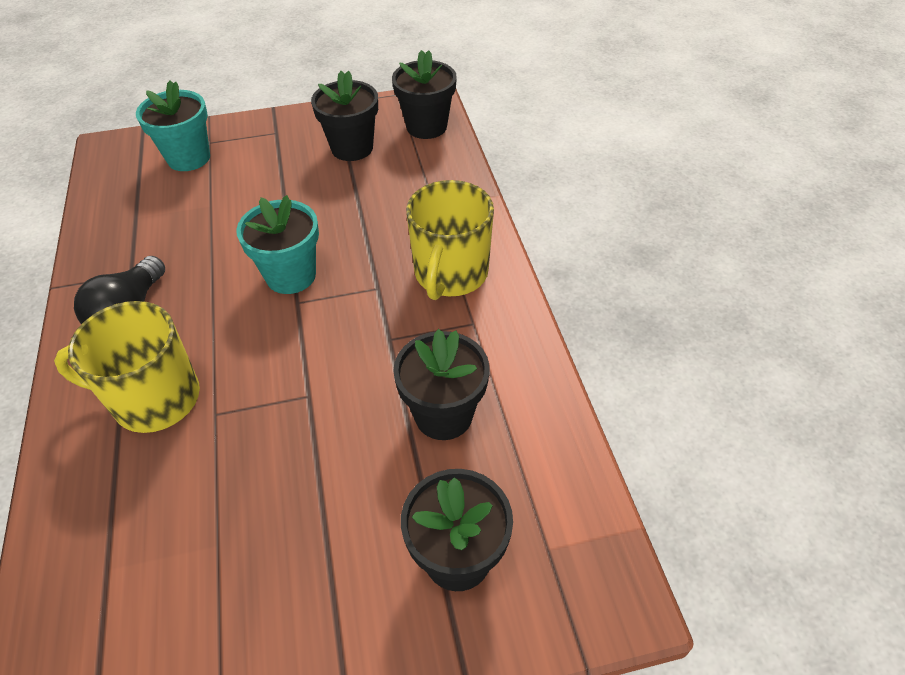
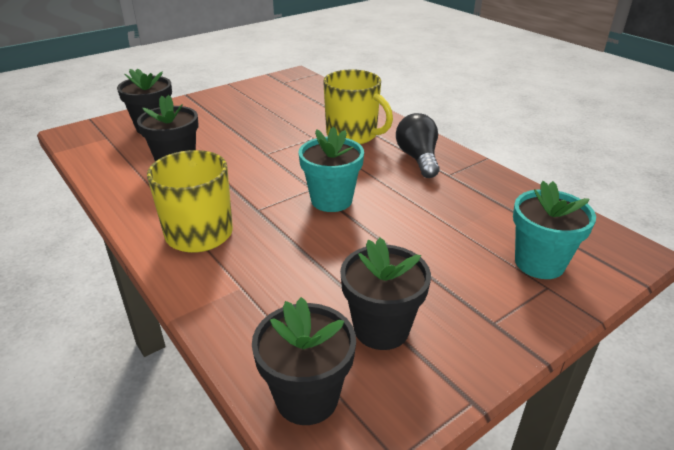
camera: 155 degrees right, 15 degrees down
(154, 398) = (352, 135): yellow mug -> yellow mug turned 60 degrees clockwise

